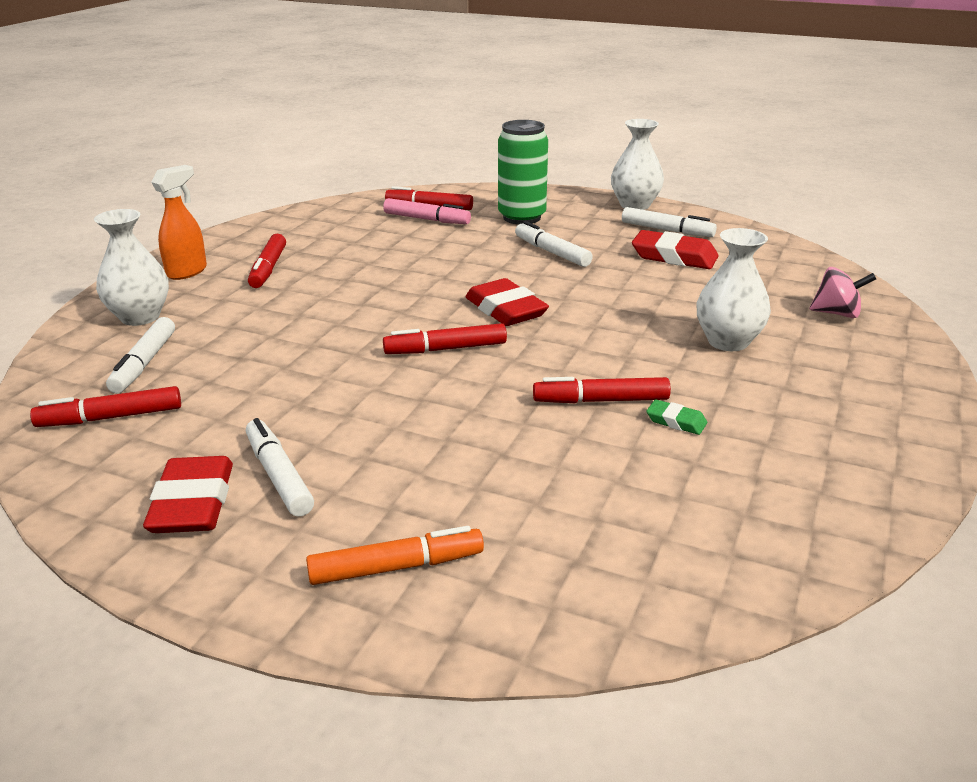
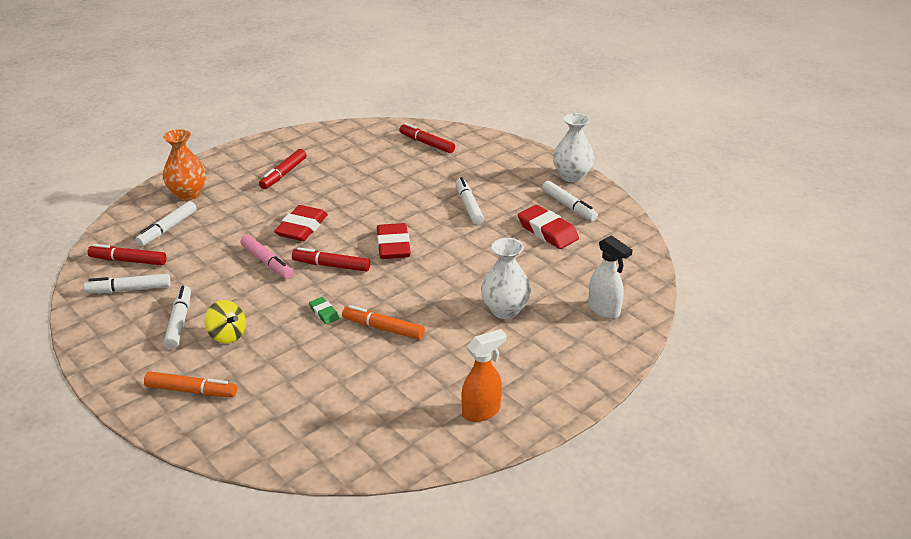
camera: 25 degrees right, 5 degrees up
(140, 317) = (188, 194): white vase -> orange vase
(146, 455) = (129, 290): none -> white marker
(187, 272) = (237, 165): orange spray bottle -> orange spray bottle (481, 411)
(192, 503) = (130, 325): red eraser -> red eraser (302, 228)
(378, 471) = (227, 335): none -> yellow spinning top
(426, 219) = (414, 155): pink marker -> pink marker (267, 262)
(522, 217) = (479, 169): green can -> none
(601, 401) = (383, 328): red marker -> orange marker
(676, 421) = (411, 355): green eraser -> green eraser (324, 313)
(837, 313) = (604, 310): pink spinning top -> white spray bottle

